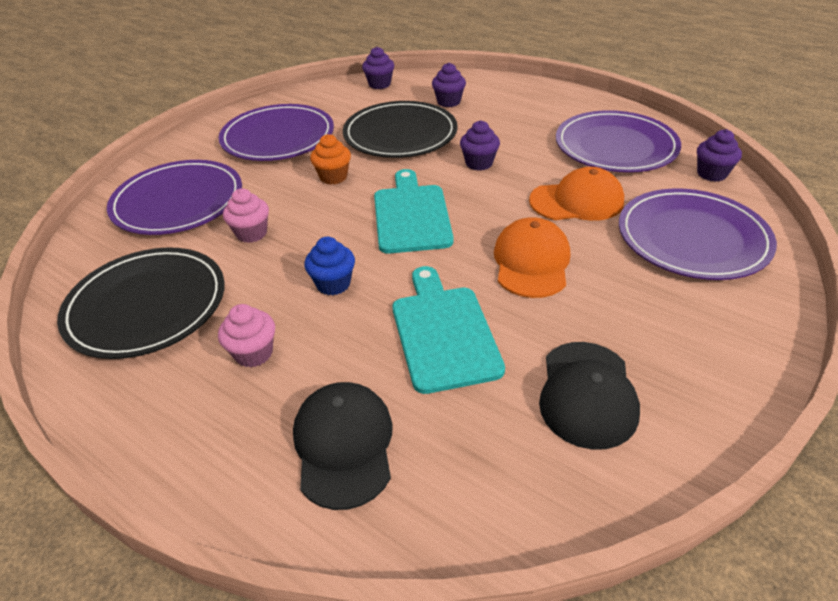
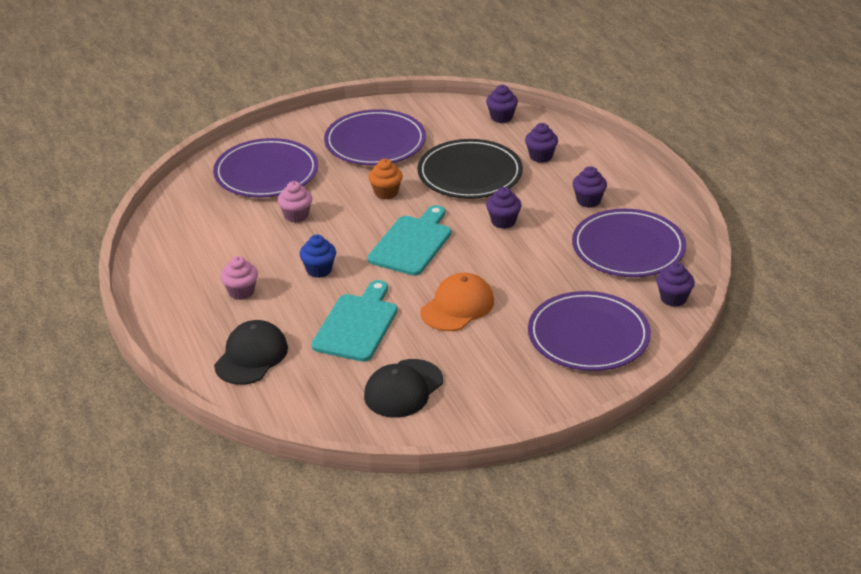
camera: 30 degrees right, 5 degrees down
(147, 306) = (201, 240): black plate -> none
(532, 121) = (588, 201): none -> purple cupcake
(577, 201) = (540, 278): orange cap -> none

